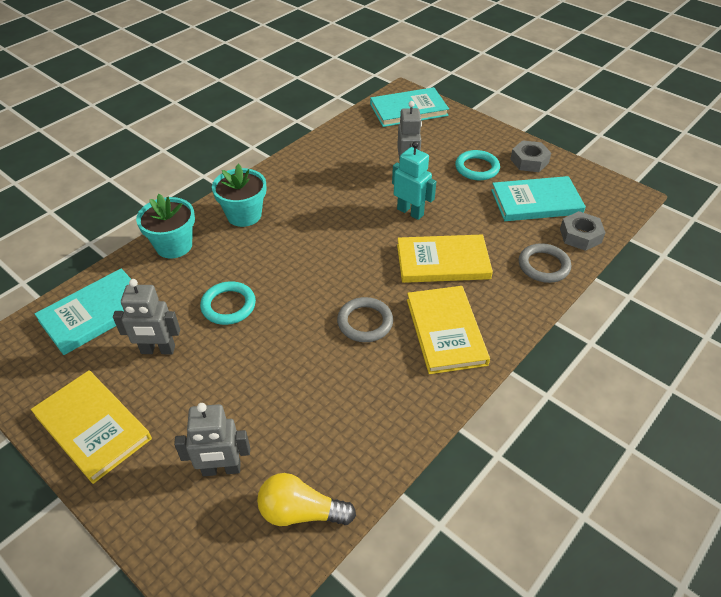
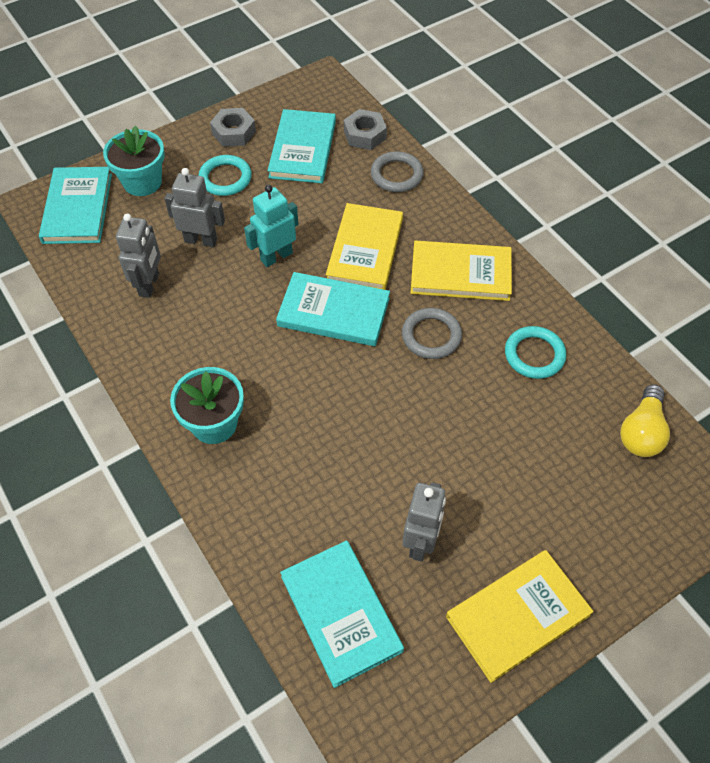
camera: 75 degrees left, 10 degrees up
(174, 245) = (243, 512): turquoise flower pot -> turquoise flower pot (142, 182)
(221, 469) = (589, 492): grey robot -> grey robot (149, 285)
(228, 305) = (371, 460): turquoise ring -> turquoise ring (534, 355)
(367, 256) = (333, 312): none -> turquoise book

